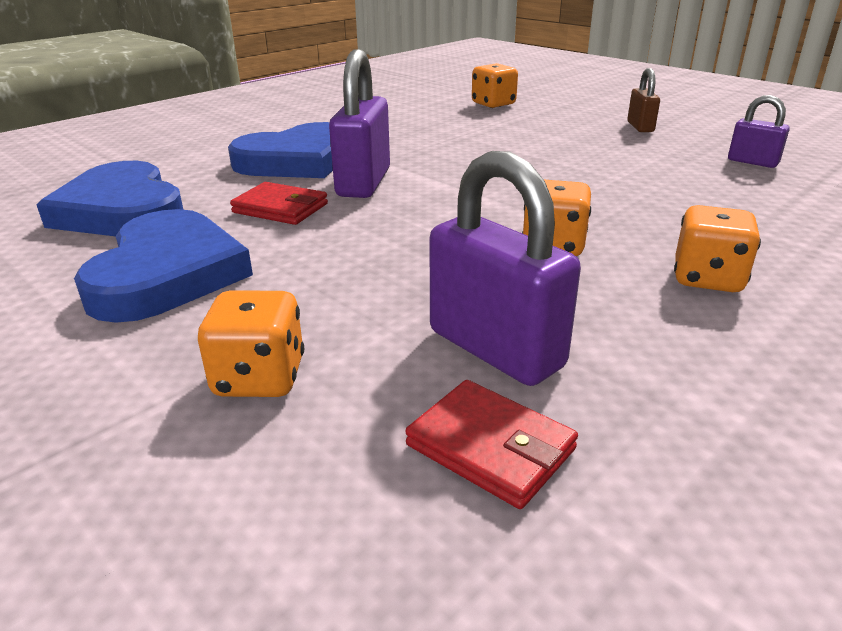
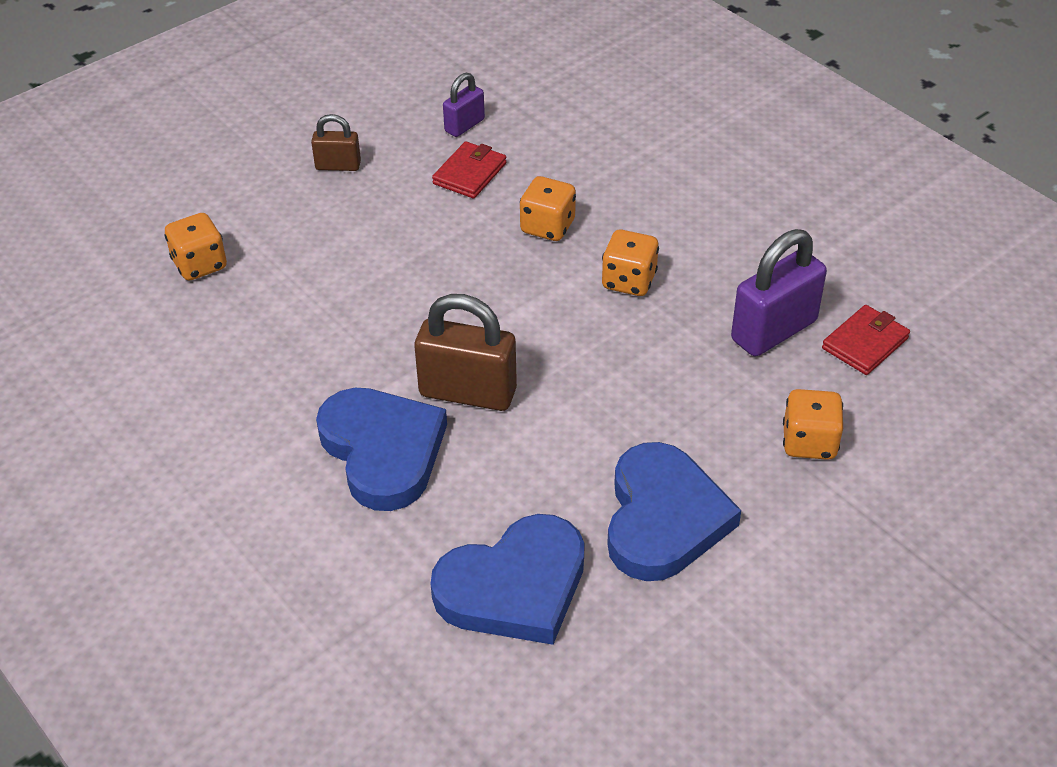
camera: 85 degrees left, 15 degrees up
(167, 274) = (663, 518): blue heart -> blue heart turned 90 degrees clockwise
(280, 208) = (527, 454): red wallet -> red wallet (470, 173)
(364, 183) = (468, 392): purple padlock -> brown padlock
(707, 279) = (686, 217): orange dice -> orange dice (547, 227)

